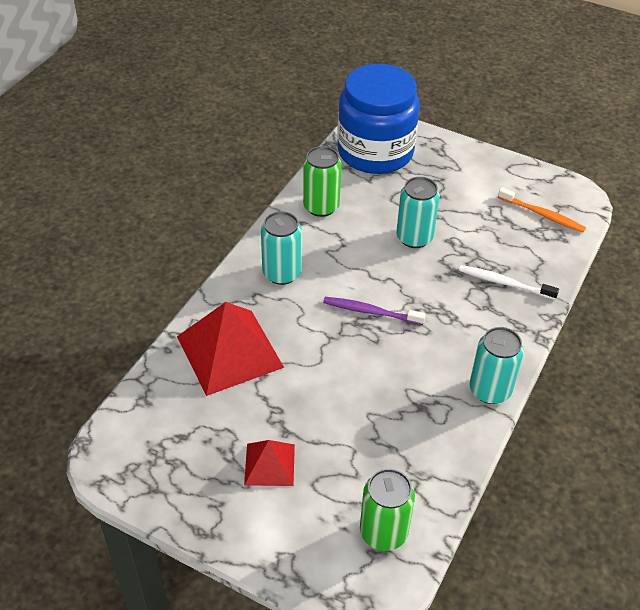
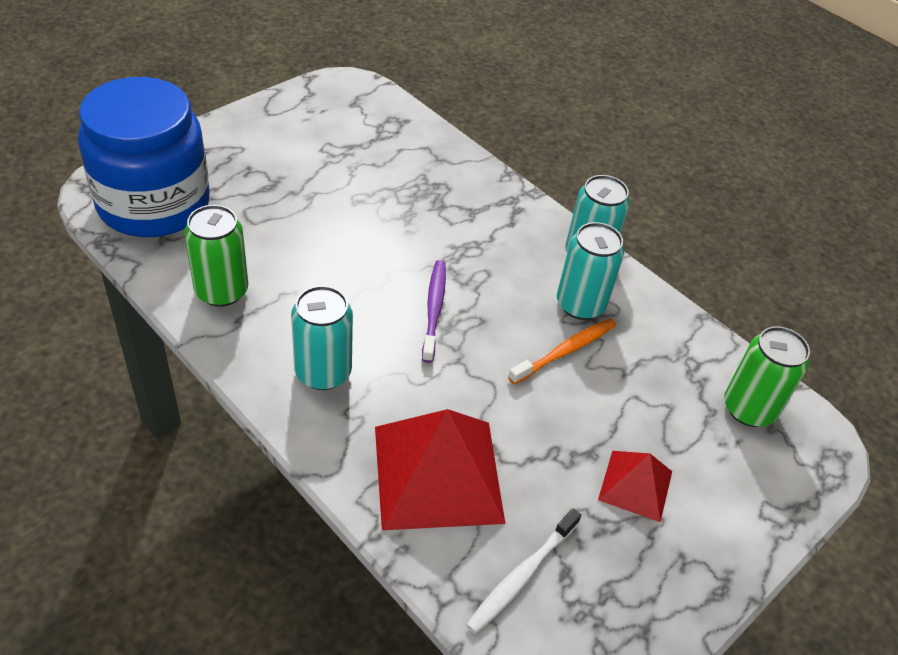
camera: 75 degrees left, 0 degrees up
(370, 312) = (434, 309): purple toothbrush -> purple toothbrush turned 150 degrees clockwise
(414, 237) = (333, 227): turquoise can -> turquoise can (580, 304)
(504, 283) = (444, 186): white toothbrush -> white toothbrush (521, 576)
(542, 215) = (360, 119): orange toothbrush -> orange toothbrush (565, 351)

